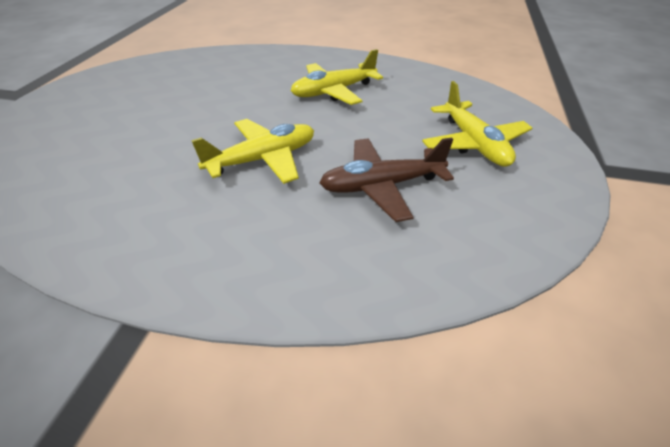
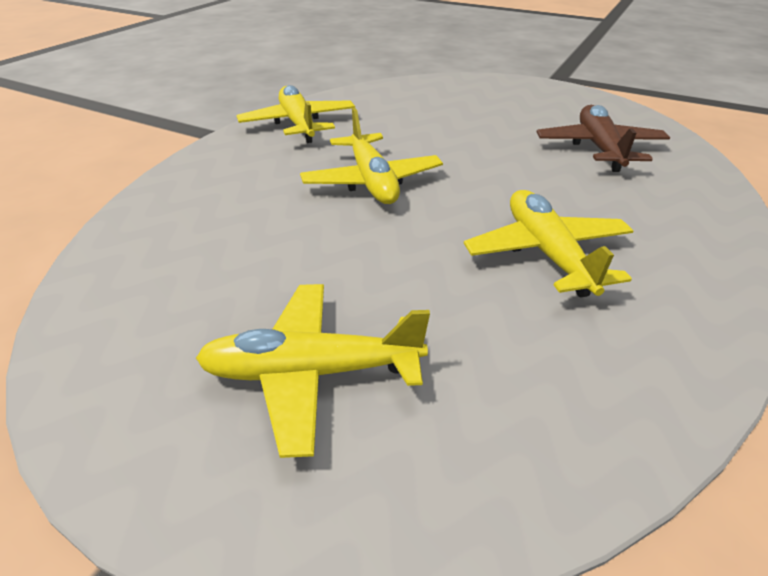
camera: 105 degrees right, 5 degrees down
(123, 236) = (298, 124): none -> yellow plane
(381, 186) = (270, 248): brown plane -> brown plane (599, 148)

